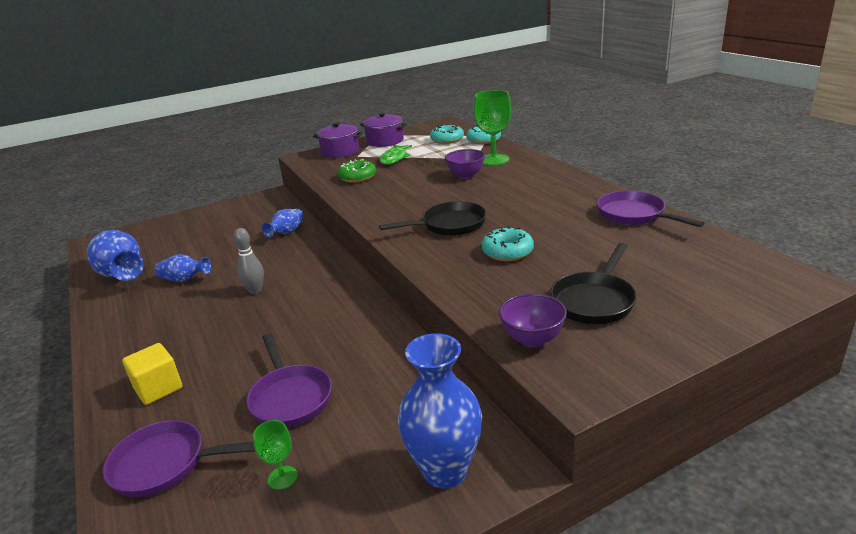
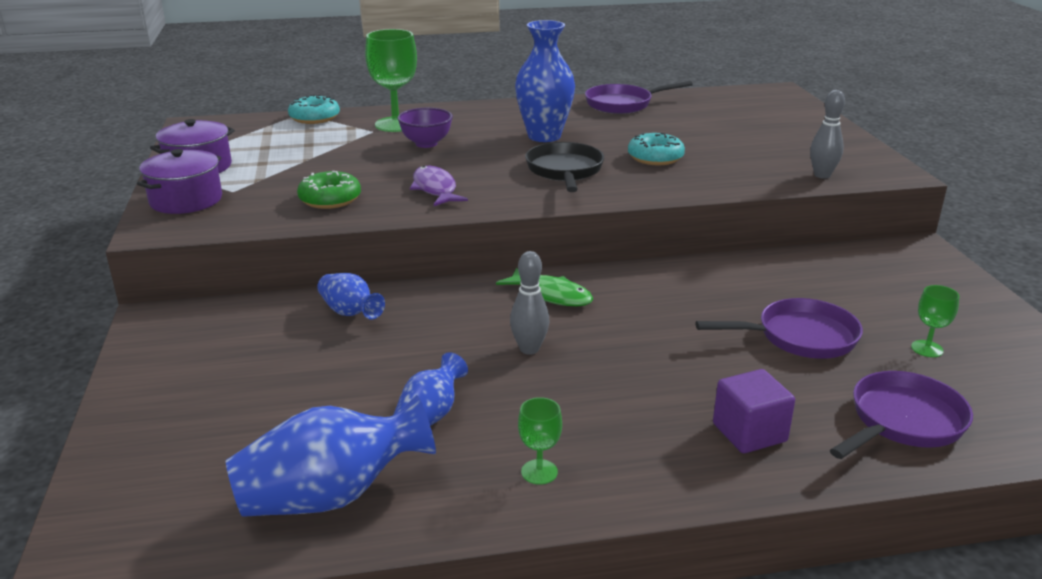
camera: 75 degrees left, 0 degrees up
(130, 321) = (539, 472): none -> green goblet
(158, 388) = (749, 433): yellow cube -> purple cube
(165, 464) = (902, 421): purple pan -> purple pan turned 150 degrees counterclockwise
(389, 196) = (435, 189): none -> purple fish
(394, 158) = (291, 170): green fish -> green fish (550, 295)
(445, 470) = (921, 273): blue vase -> blue vase (544, 136)
(447, 140) = (273, 134): turquoise donut -> none
(532, 339) = (822, 175): purple bowl -> grey bowling pin
(594, 301) = (771, 146): black pan -> none

